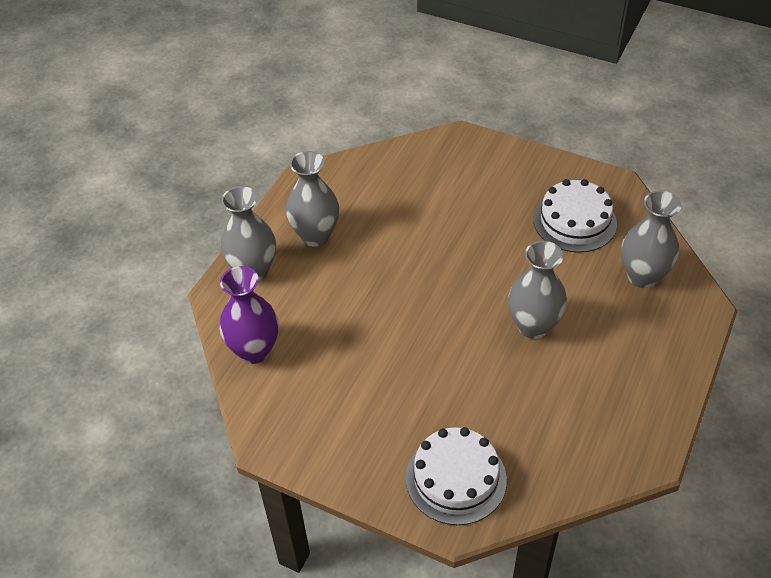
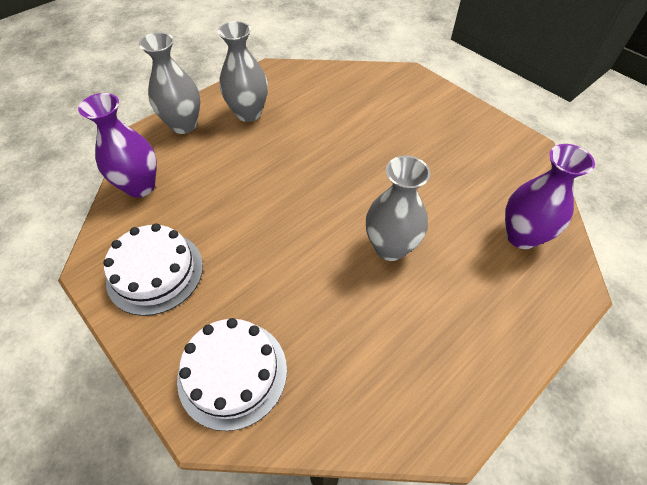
camera: 20 degrees right, 5 degrees up
(574, 221) = (476, 166): white cake -> white cake (155, 272)
(642, 276) = (521, 236): grey vase -> purple vase

